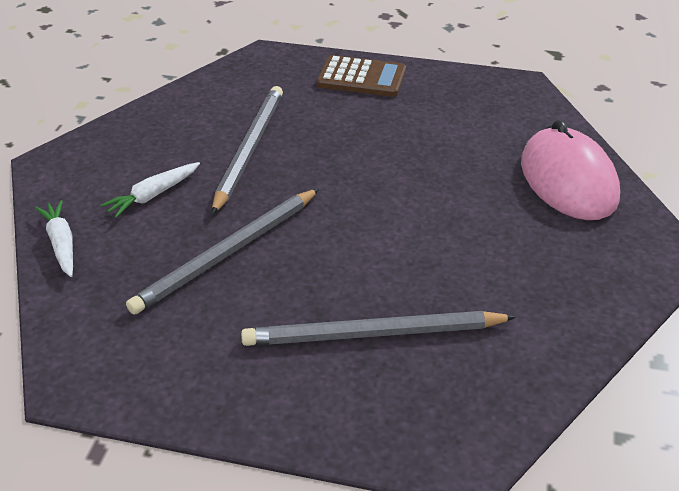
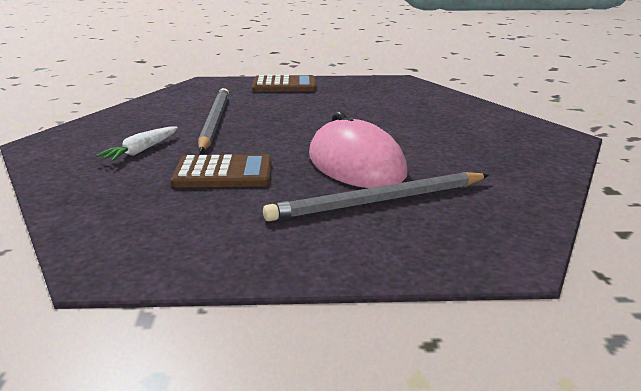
camera: 15 degrees left, 15 degrees down
(61, 244) = (62, 184): white carrot -> none
(227, 253) = (223, 173): grey pencil -> brown calculator
(568, 180) = (467, 114): pink mouse -> pink mouse (356, 164)

